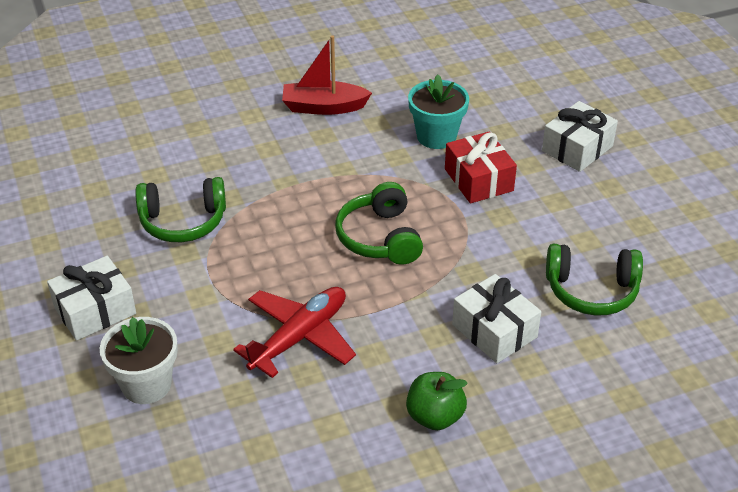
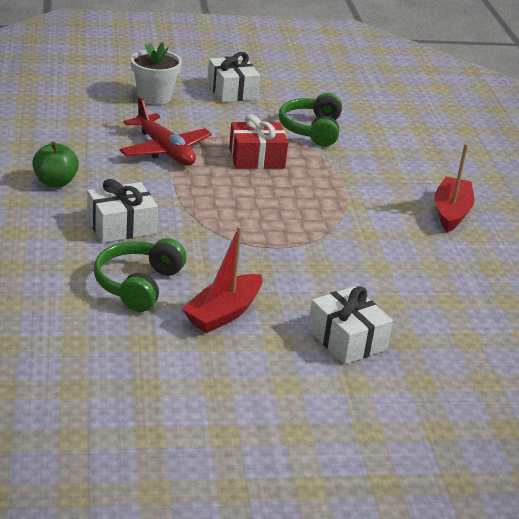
camera: 100 degrees right, 10 degrees down
(380, 238) = (257, 202): green headphones -> none
(436, 136) = (390, 260): turquoise flower pot -> none
(478, 180) = (316, 267): red gift -> red gift (256, 158)
(594, 225) = (223, 313): none -> red boat

